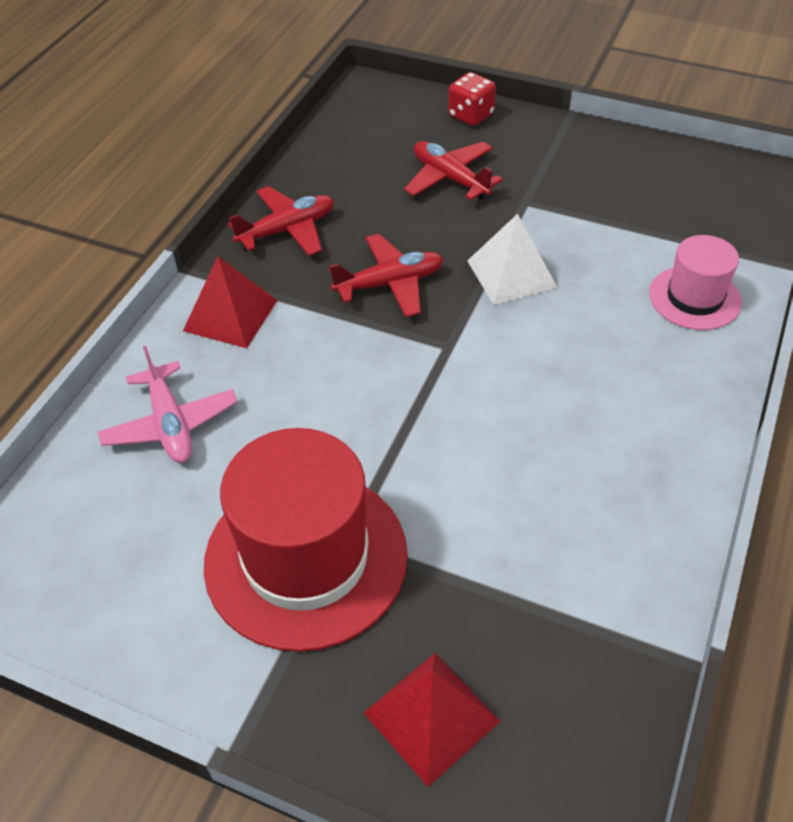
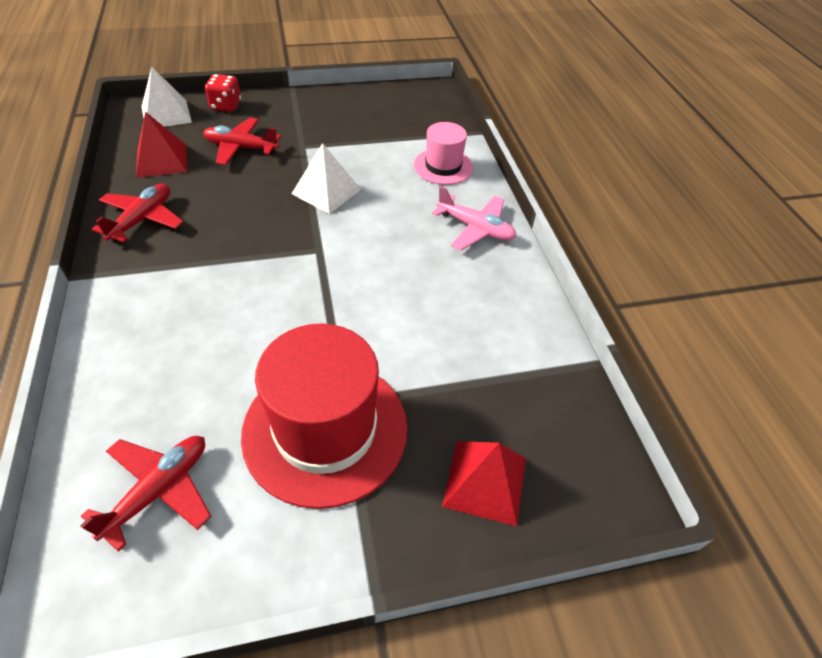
camera: 40 degrees left, 0 degrees up
(170, 424) = (146, 391): pink plane -> pink plane (475, 228)
(230, 315) = (139, 294): red pyramid -> red pyramid (162, 160)
(390, 284) = (248, 227): red plane -> red plane (159, 490)
(396, 105) = (166, 114): none -> white pyramid

